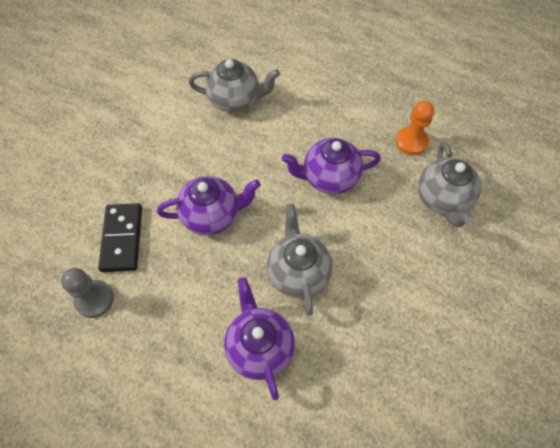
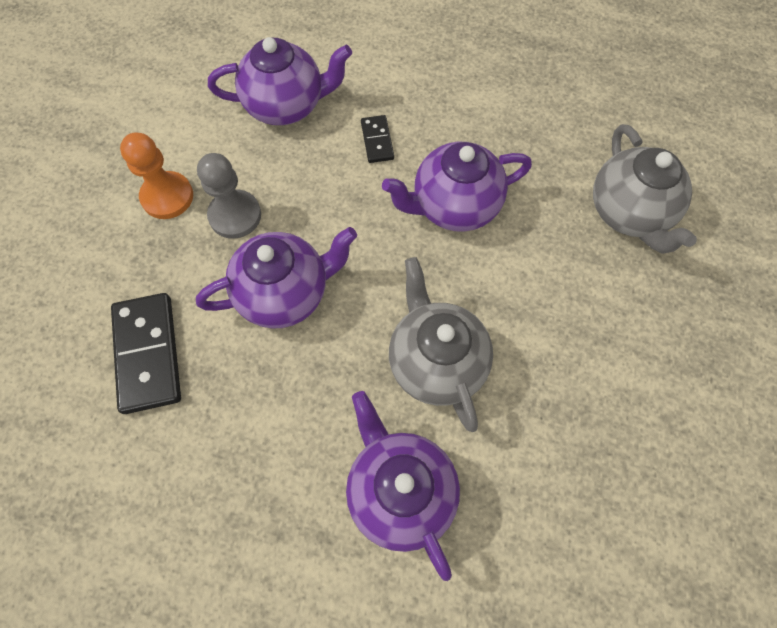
camera: 10 degrees left, 5 degrees up
(94, 299) = (121, 461): grey pawn -> grey pawn (235, 215)
(235, 100) = (286, 106): grey teapot -> purple teapot
(288, 130) = (377, 141): none -> black domino
(411, 141) = (565, 132): orange pawn -> orange pawn (167, 197)

